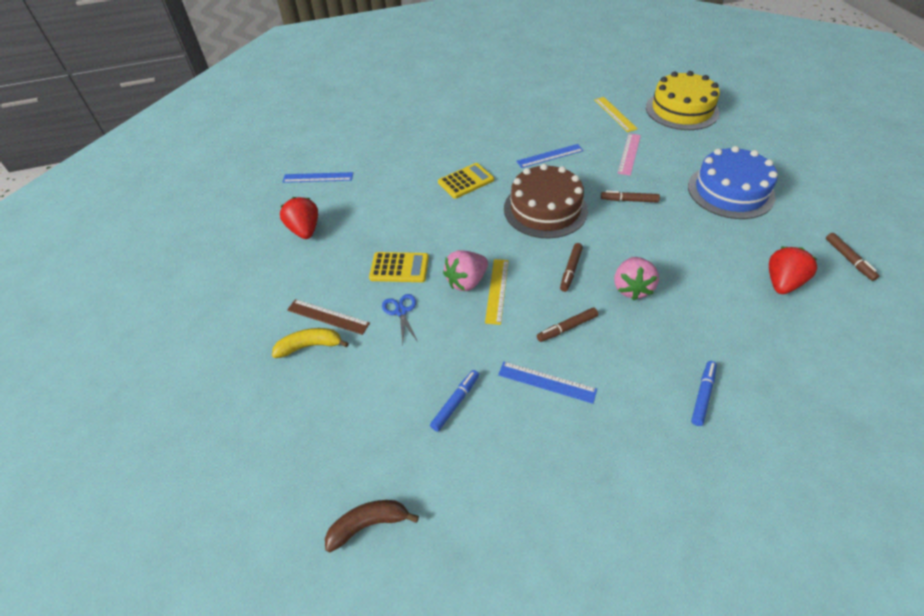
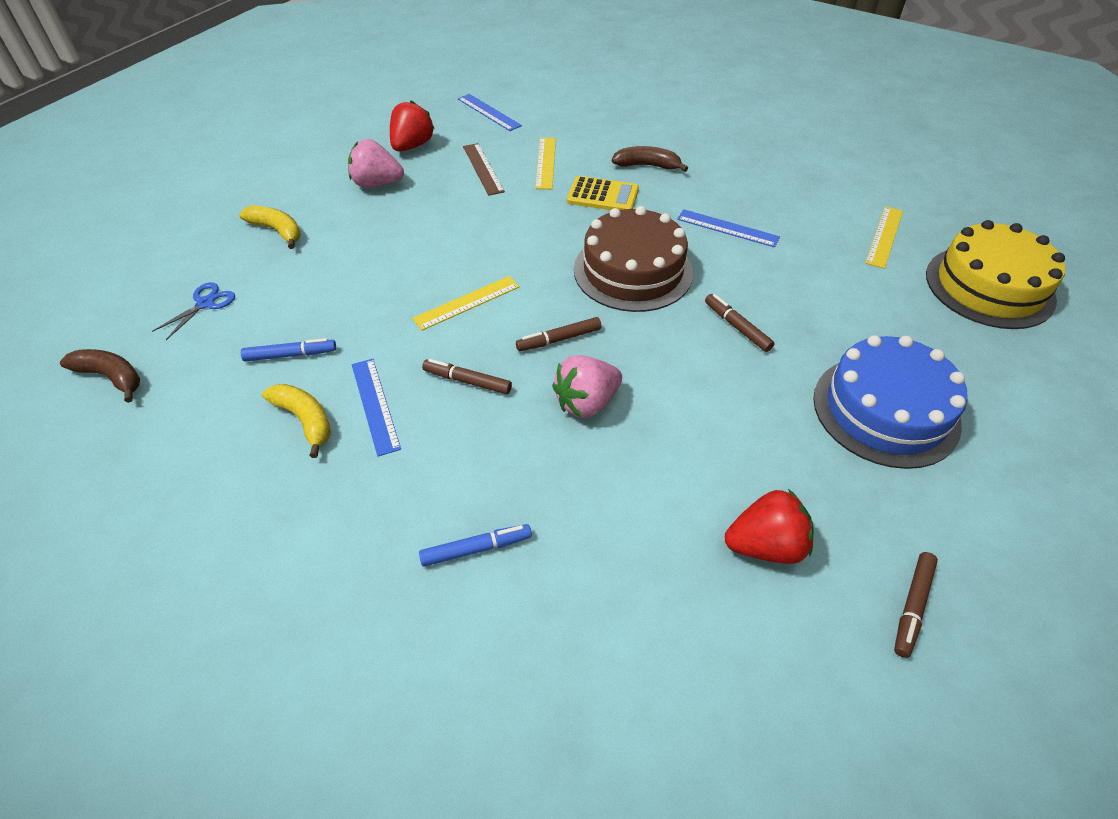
camera: 45 degrees right, 0 degrees up
(328, 317) = (321, 220): brown ruler -> brown ruler (483, 169)
(399, 268) = (427, 224): yellow calculator -> none
(401, 311) = (371, 257): blue scissors -> blue scissors (205, 303)
(405, 184) = (546, 163): none -> yellow ruler
(461, 150) = (647, 166): none -> brown banana
(466, 281) = (456, 276): pink strawberry -> pink strawberry (377, 184)
(527, 425) = (305, 420): none -> yellow banana
(629, 154) = (825, 285): pink ruler -> none

